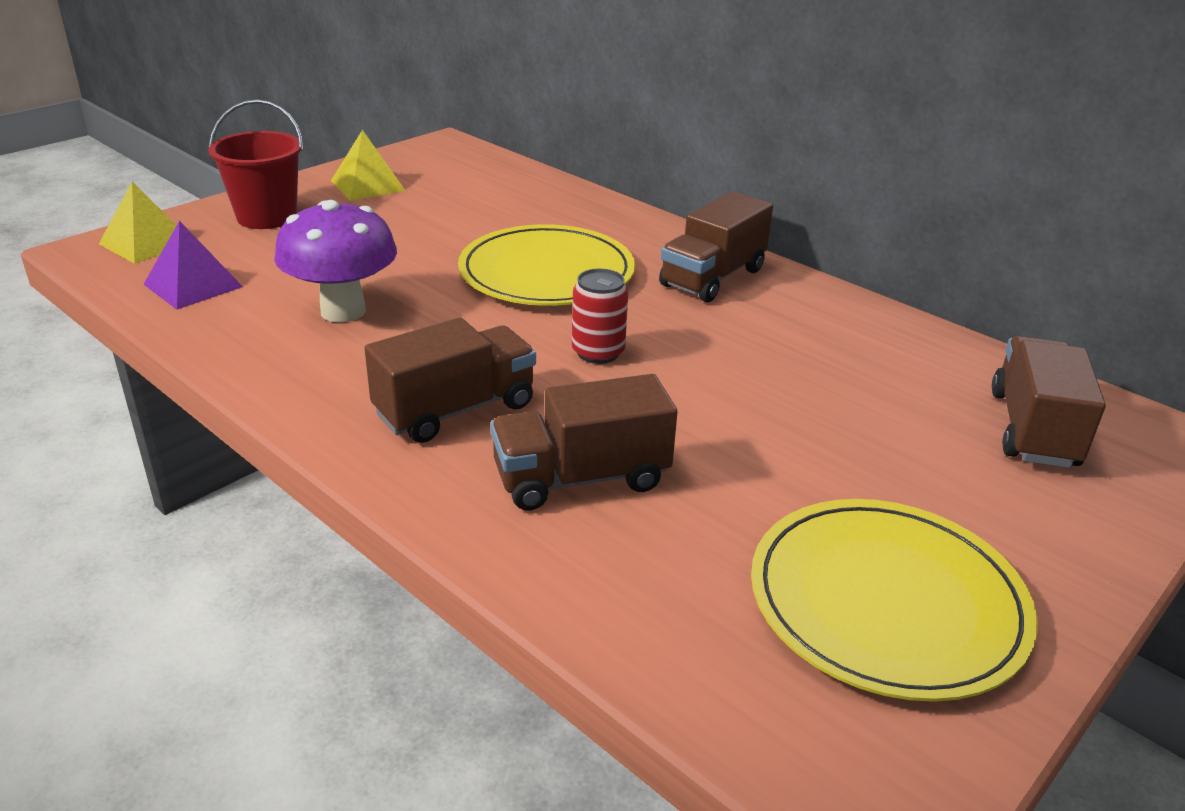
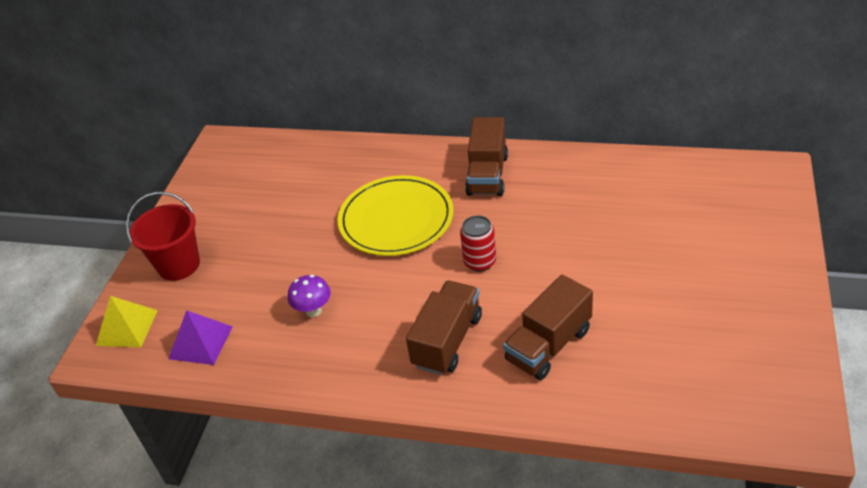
camera: 25 degrees left, 10 degrees up
(343, 311) = (313, 310): purple mushroom -> purple mushroom, size x0.55
(367, 185) = (212, 205): yellow pyramid -> none
(887, 602) = (730, 333): yellow plate -> none
(1033, 429) = (714, 197): brown truck -> none

